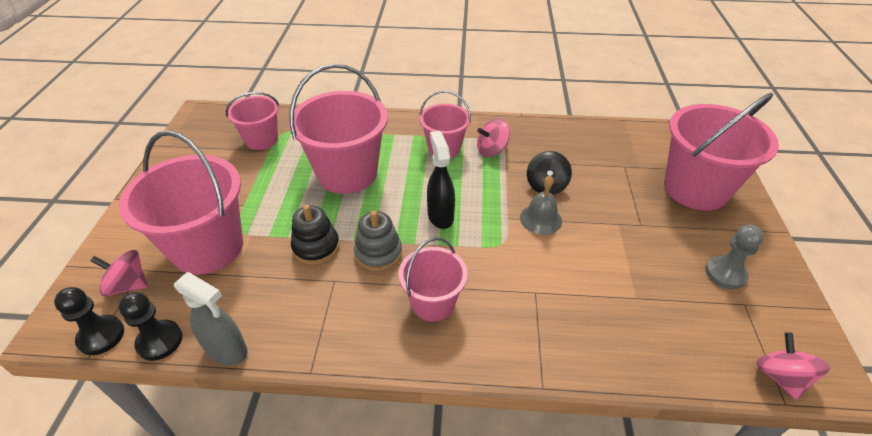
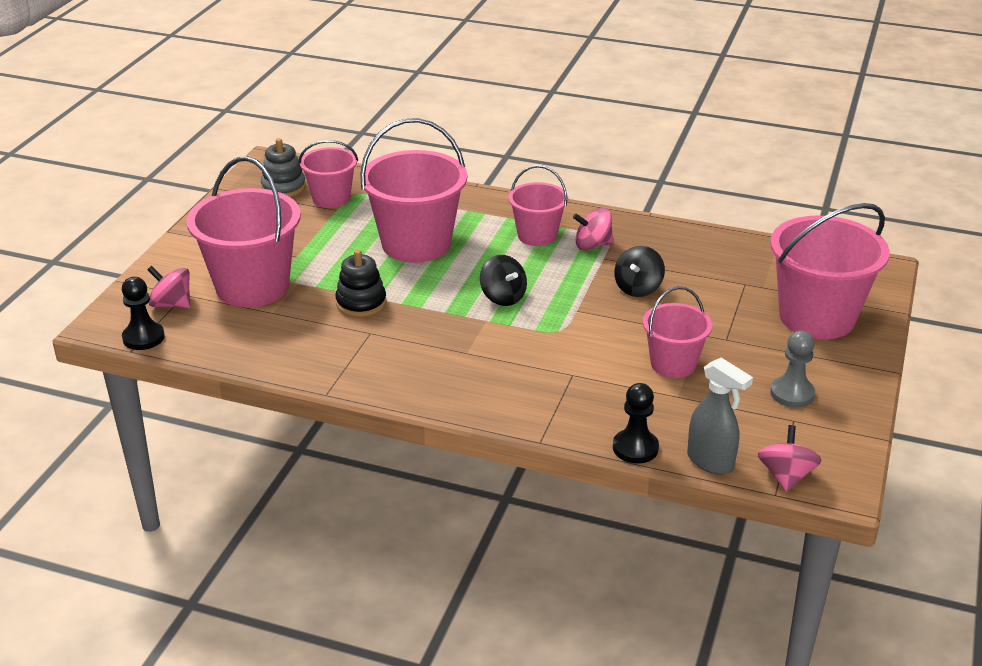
camera: 15 degrees right, 10 degrees down
(160, 341) = (195, 350): black pawn -> black pawn (635, 448)
(227, 350) = (254, 366): grey spray bottle -> grey spray bottle (711, 462)
(378, 253) = (423, 318): grey stacking toy -> grey stacking toy (283, 187)
(433, 303) = (462, 365): pink bucket -> pink bucket (673, 364)
(440, 216) = (503, 297): black spray bottle -> black spinning top
(540, 219) = (613, 316): grey bell -> none

